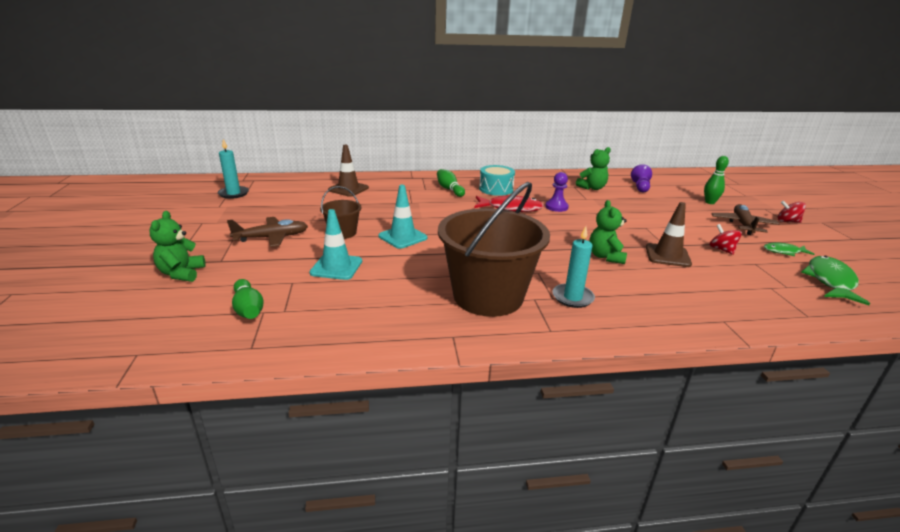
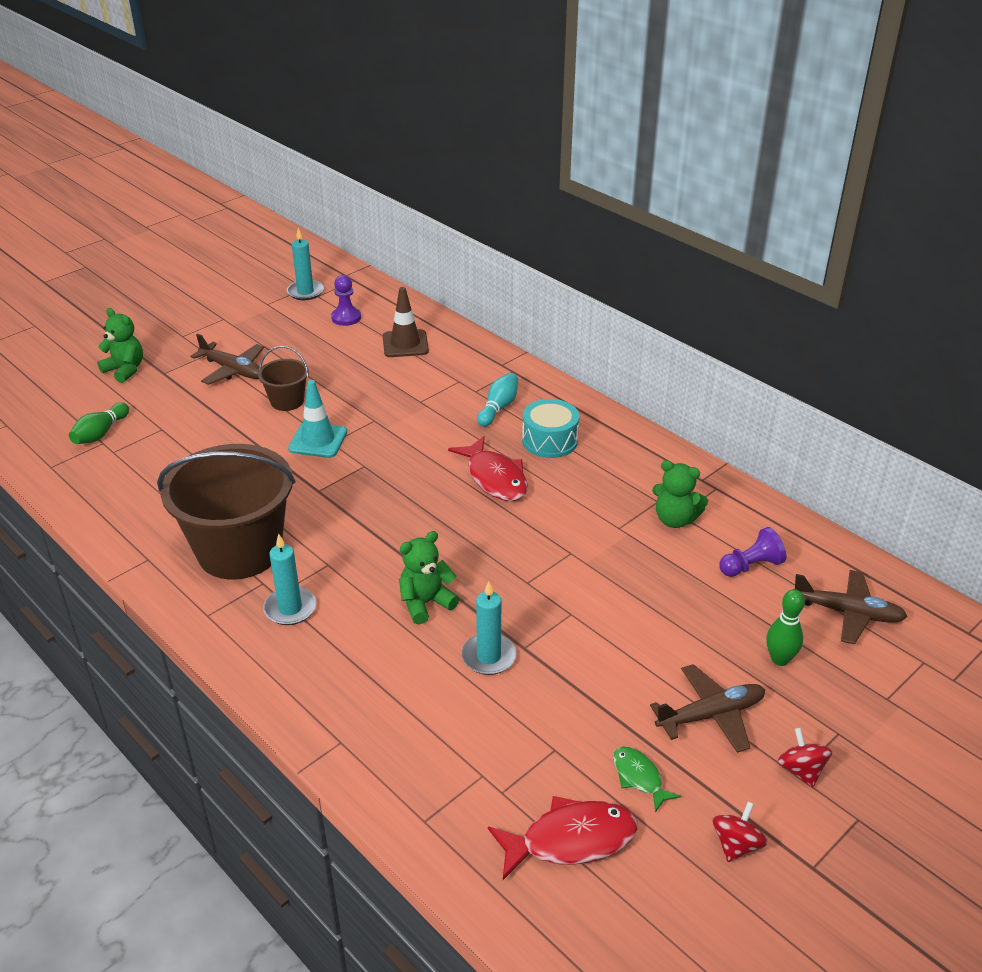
camera: 55 degrees right, 10 degrees up
(182, 273) = (125, 370): green teddy bear -> green teddy bear turned 75 degrees clockwise
(336, 267) = (211, 436): turquoise traffic cone -> none
(449, 189) = (498, 408): green bowling pin -> turquoise bowling pin
(556, 207) = (548, 512): purple pawn -> purple pawn (346, 318)
(667, 255) = (488, 656): brown traffic cone -> turquoise candle
(686, 184) = (848, 613): none -> brown plane
(721, 250) = (570, 706): red spinning top -> red spinning top (736, 844)
(830, 281) = (570, 840): green fish -> red fish

